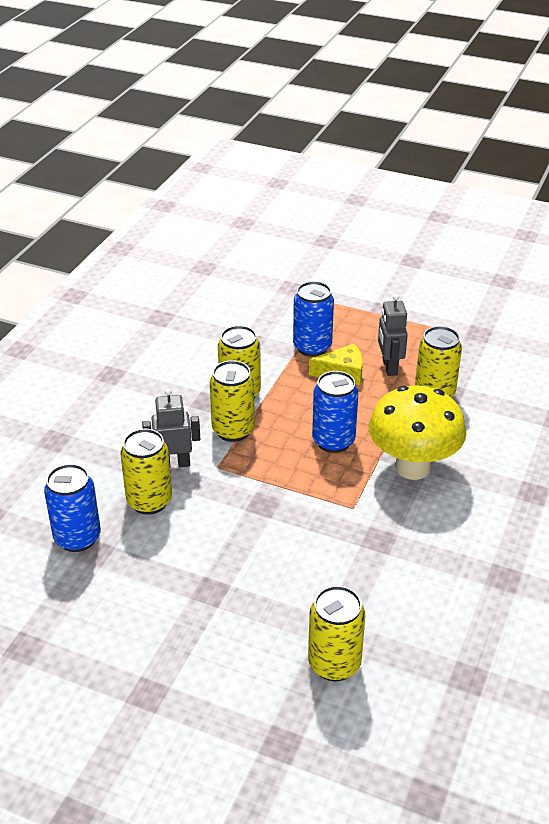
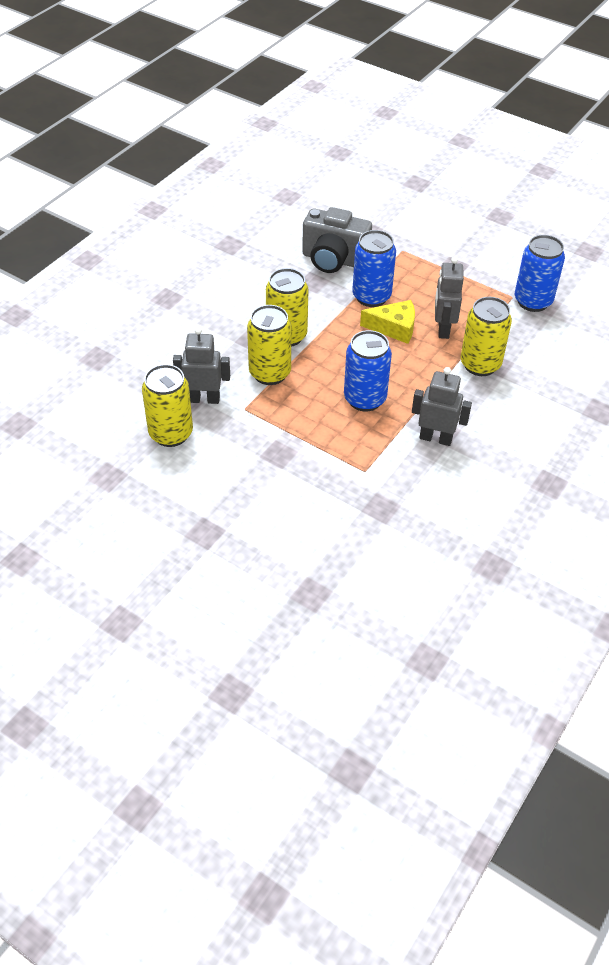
camera: 10 degrees right, 10 degrees up
(77, 538) = (95, 459): blue can -> blue can (533, 301)
(266, 319) = (333, 260): none -> grey camera
(334, 664) = (302, 624): yellow can -> none
(412, 467) = (435, 438): yellow mushroom -> grey robot

